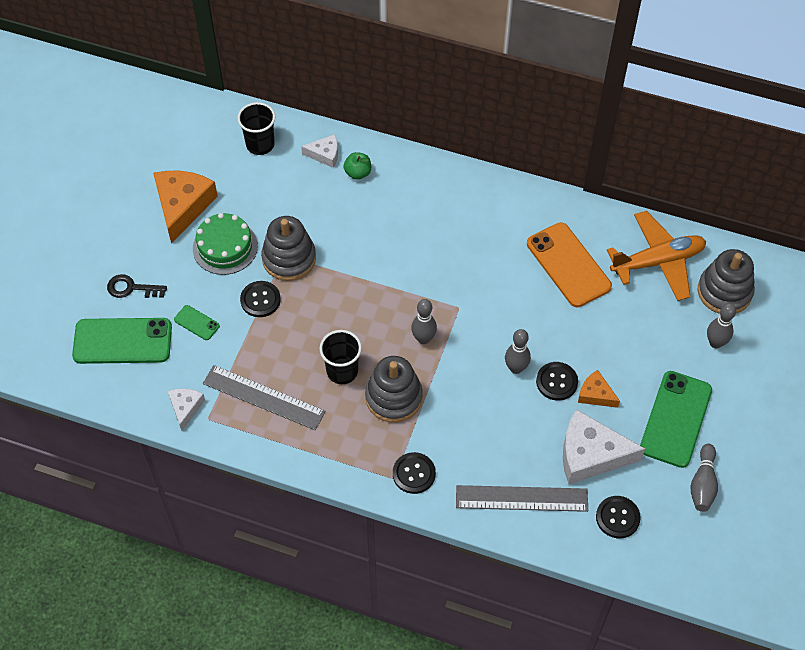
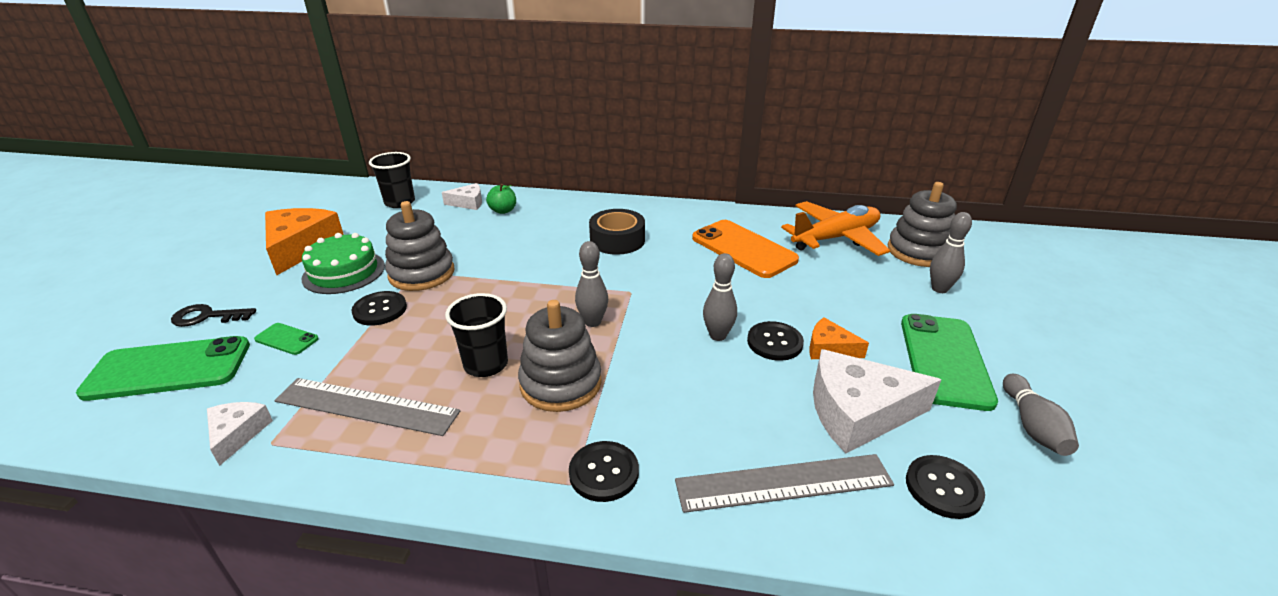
camera: 10 degrees left, 25 degrees down
(458, 235) = (617, 240): none -> black tape

